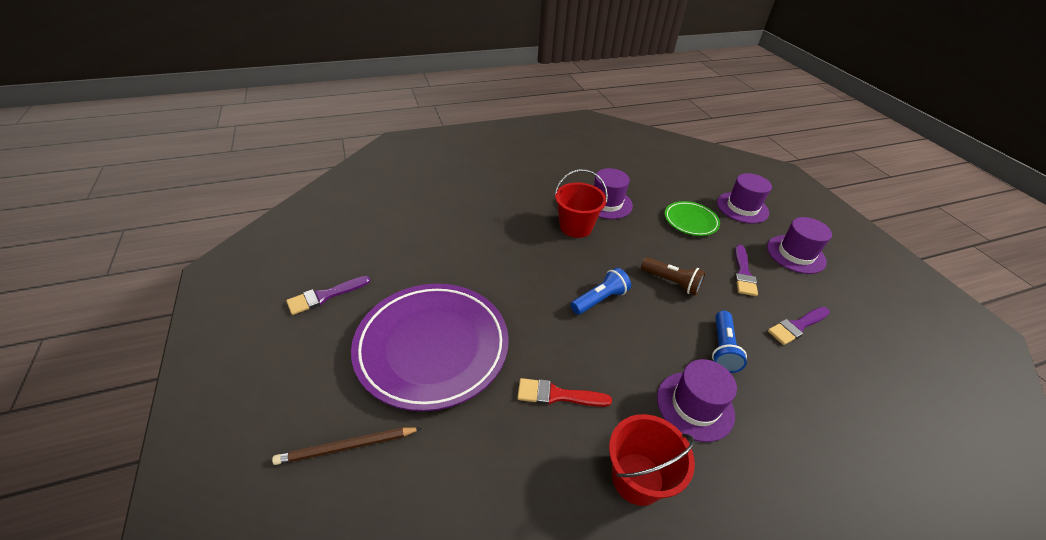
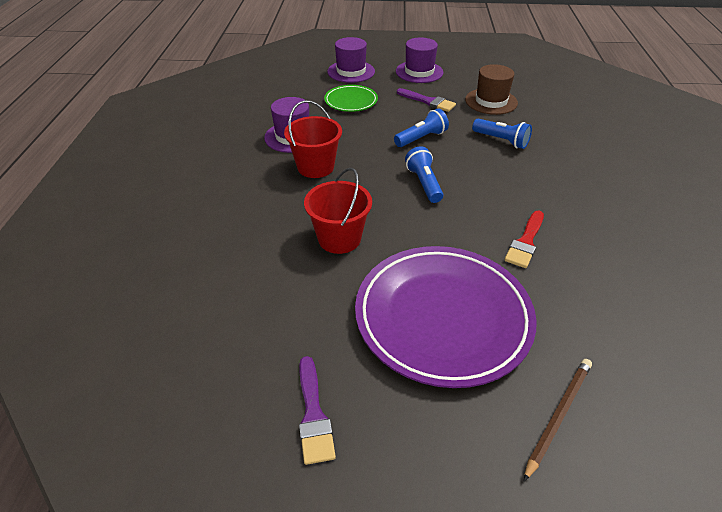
camera: 65 degrees left, 0 degrees up
(347, 447) = (558, 415): brown pencil -> brown pencil turned 150 degrees counterclockwise
(637, 478) = (609, 222): red bucket -> red bucket (339, 238)
(671, 282) = (421, 138): brown flashlight -> blue flashlight
(695, 405) = (551, 173): purple hat -> none
(797, 326) = (491, 101): purple brush -> brown hat

